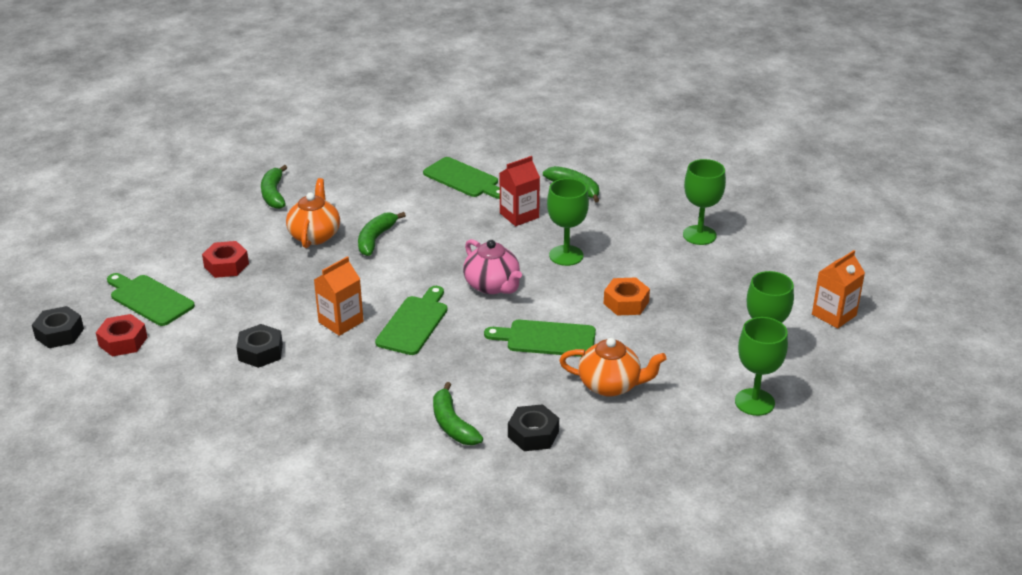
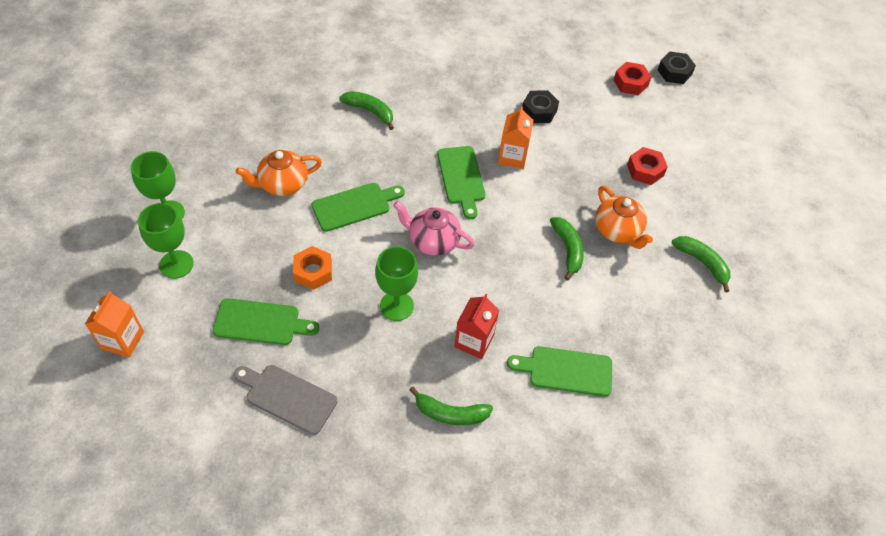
camera: 145 degrees right, 20 degrees up
(149, 299) = (657, 119): green cutting board -> green cutting board (261, 322)
(533, 434) = (313, 125): black nut -> none
(699, 235) = (287, 397): green goblet -> grey cutting board

